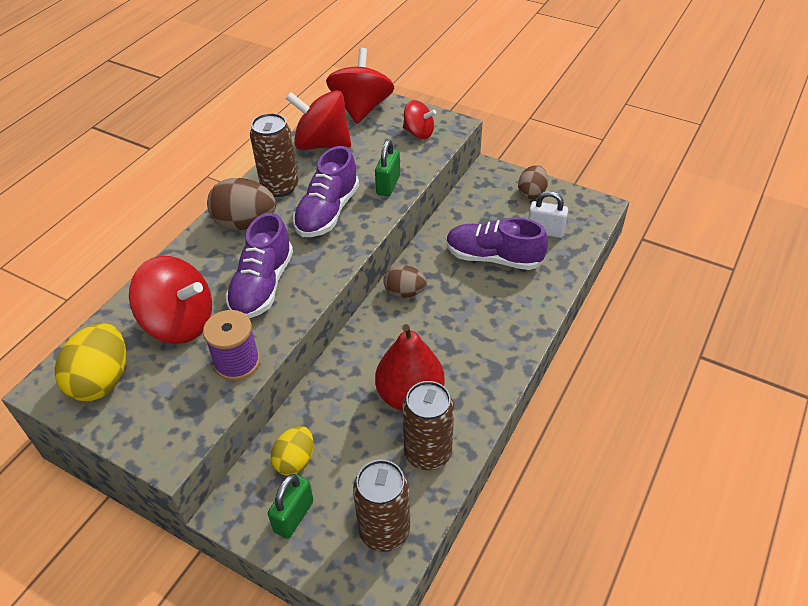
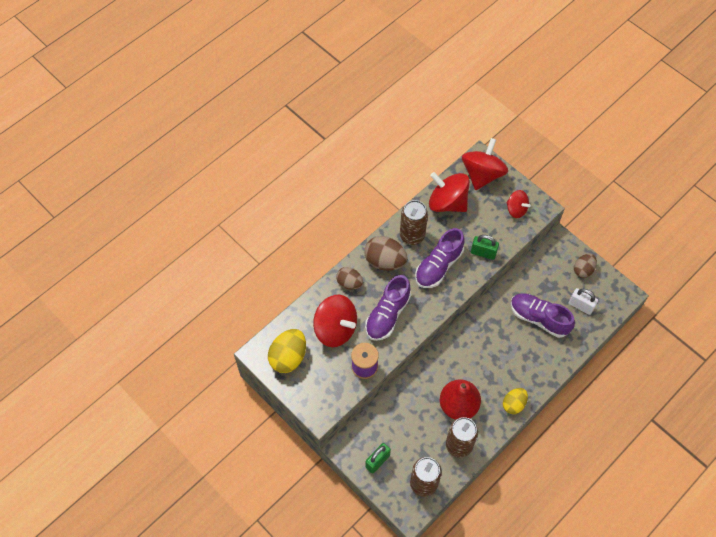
camera: 15 degrees right, 15 degrees up
(295, 460) = (384, 428): yellow egg -> yellow egg (513, 404)
(388, 185) = (483, 253): green padlock -> green padlock turned 75 degrees clockwise
(404, 292) = (474, 330): brown egg -> brown egg (349, 283)

